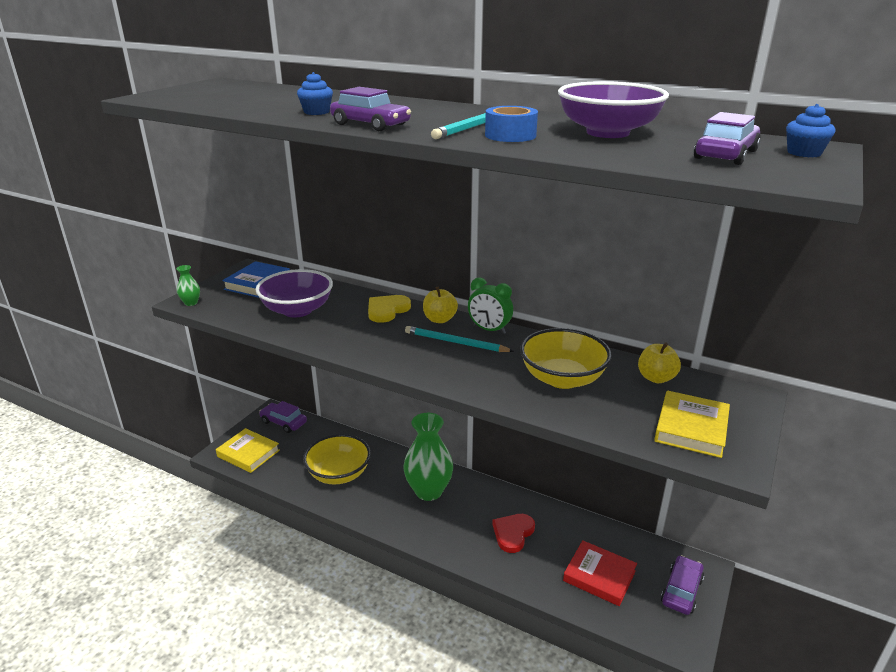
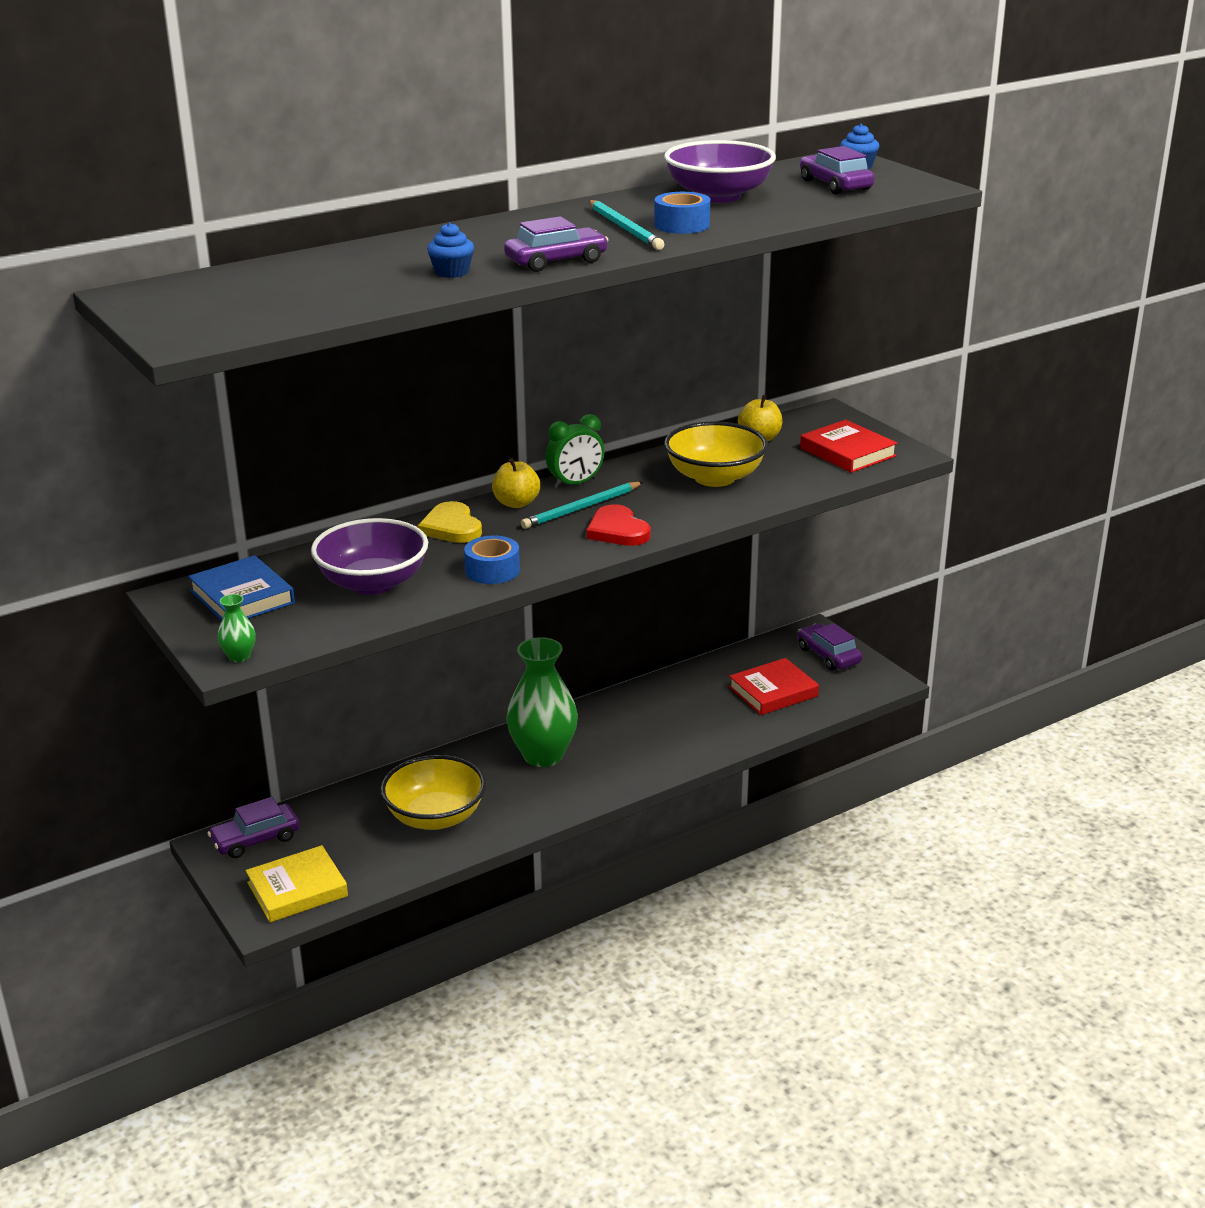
camera: 60 degrees left, 0 degrees up
(340, 339) = (492, 570): none -> blue tape
(513, 533) = (669, 721): red heart -> red heart (617, 530)
(691, 428) = (847, 452): yellow book -> red book

